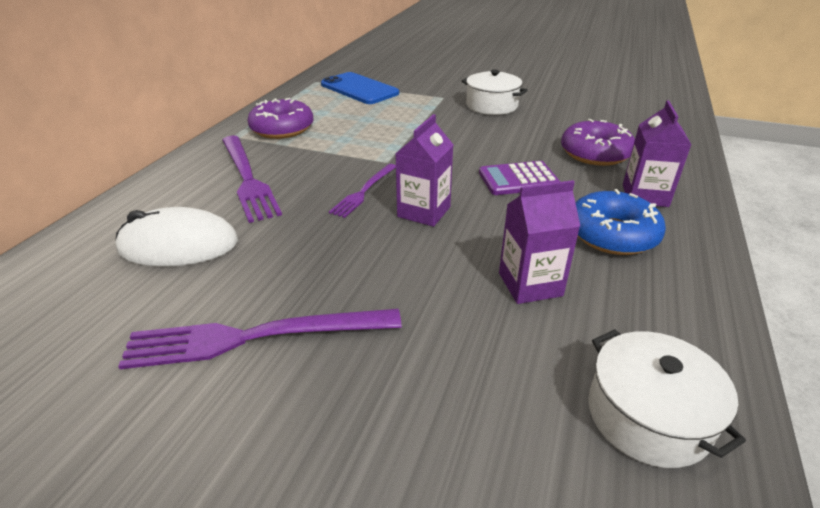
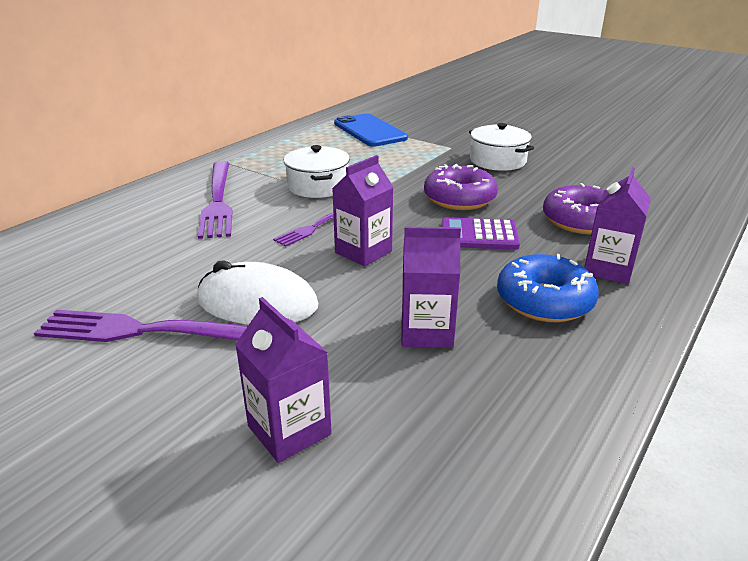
camera: 15 degrees right, 5 degrees down
(179, 246) = (129, 249): white mouse -> white mouse (257, 303)
(282, 129) = (274, 160): purple donut -> purple donut (459, 198)
(462, 419) = (289, 430): none -> purple carton
(648, 416) = (467, 465): white pot -> white pot (318, 186)

